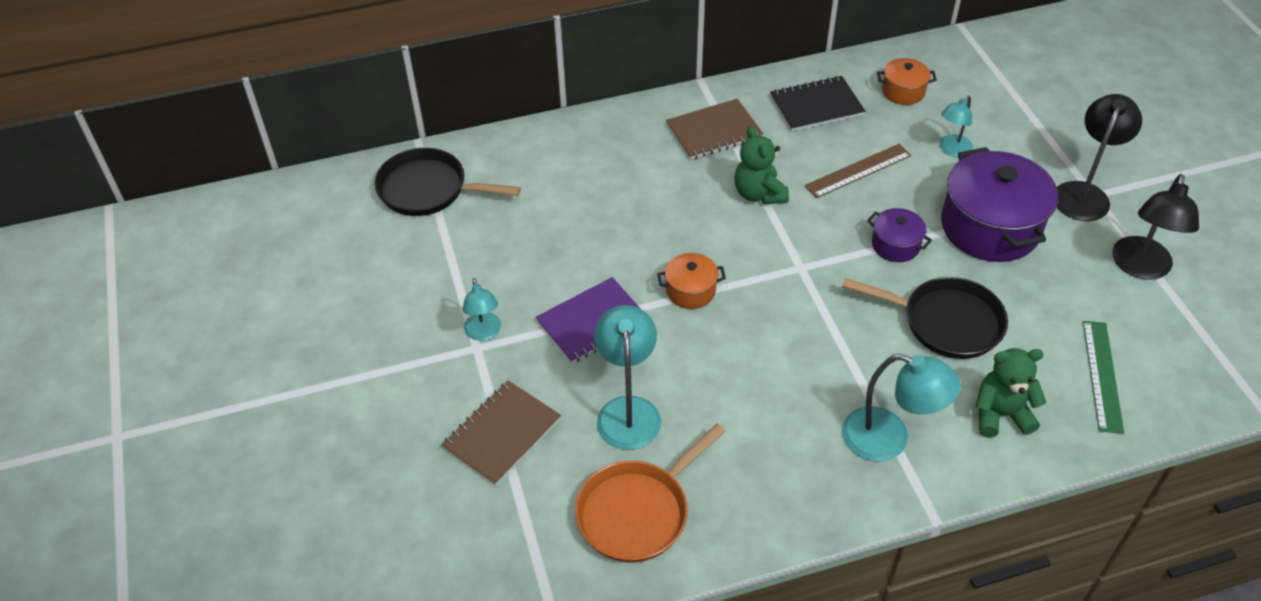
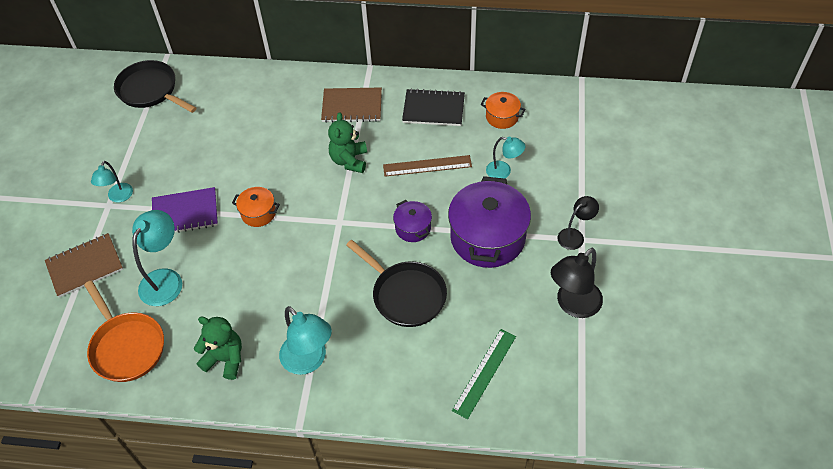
camera: 25 degrees right, 5 degrees up
(638, 511) = (126, 346): orange pan -> orange pan turned 105 degrees counterclockwise
(951, 150) = (503, 171): turquoise lamp -> turquoise lamp turned 135 degrees counterclockwise
(1000, 414) = (394, 373): green teddy bear -> green teddy bear (225, 359)
(1084, 193) = (575, 236): black lamp -> black lamp, size x0.61

